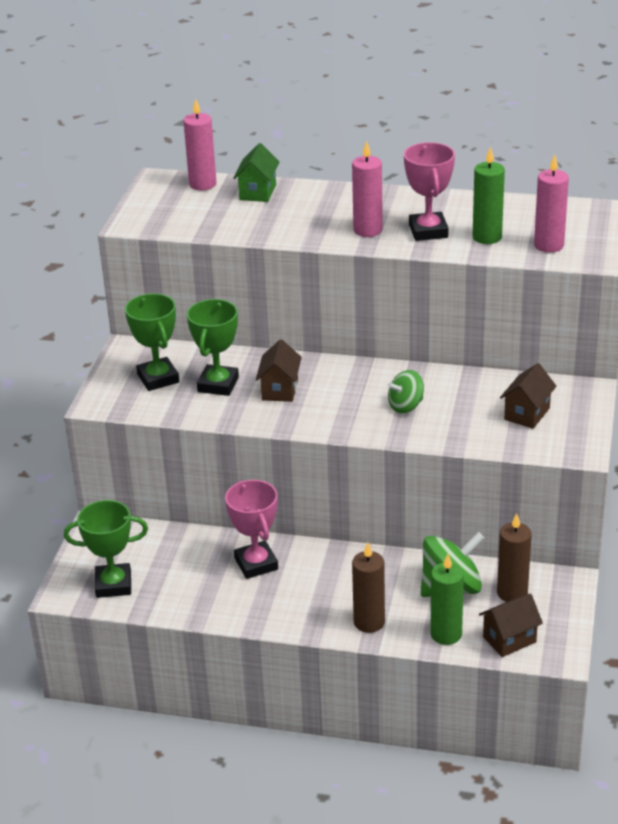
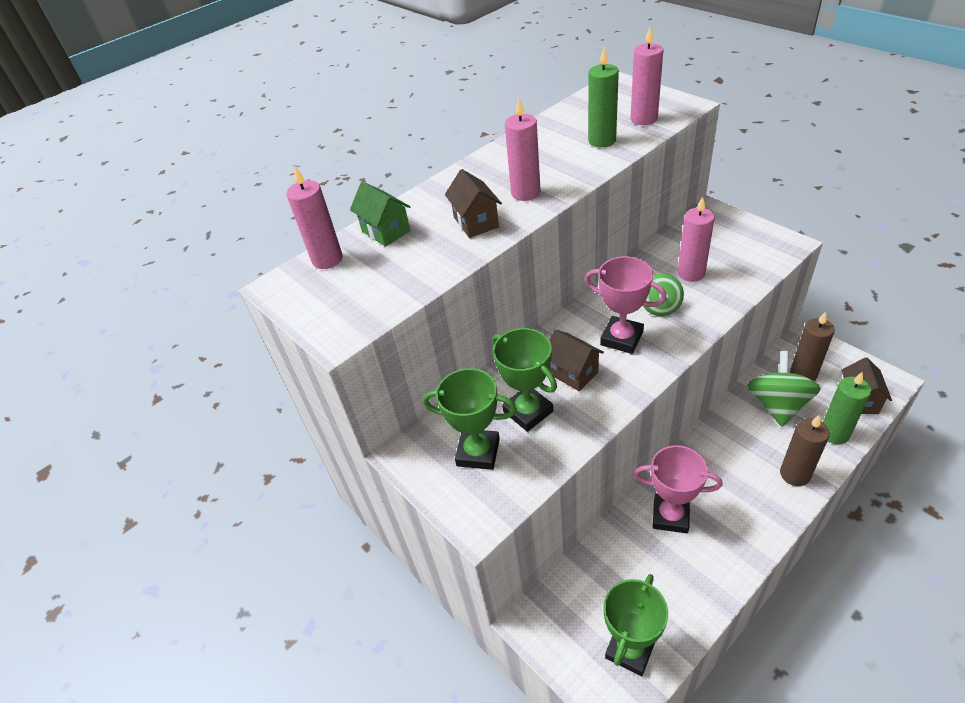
camera: 50 degrees left, 10 degrees up
(428, 231) = (562, 164): pink trophy -> pink trophy (621, 338)
(472, 408) = (691, 273): none -> pink candle
(527, 414) = (720, 250): brown house -> brown house (476, 222)

